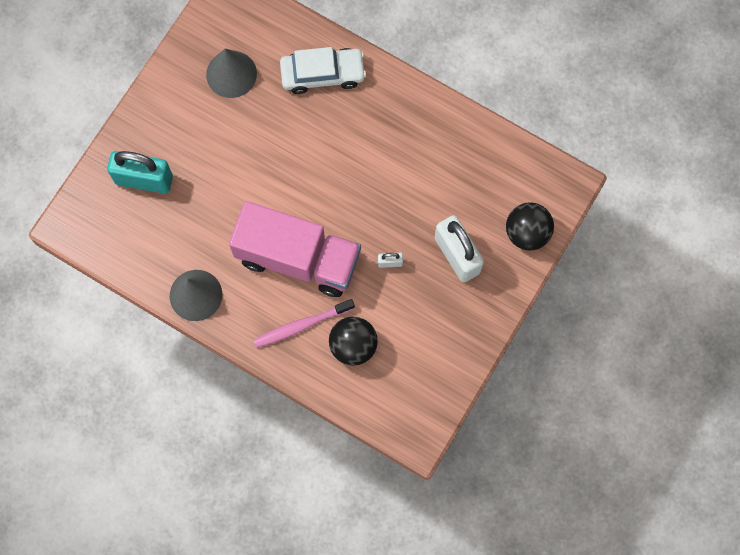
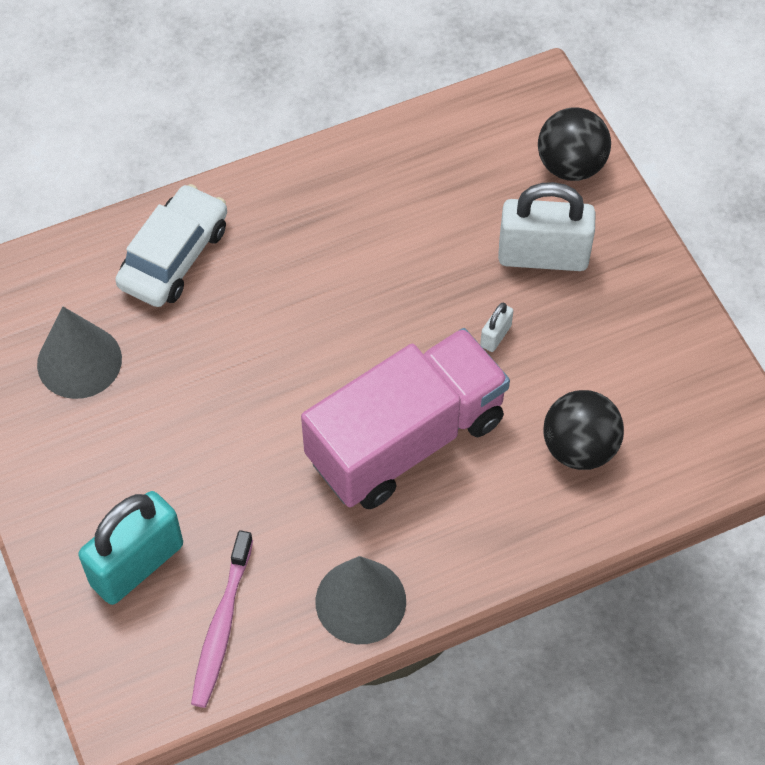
camera: 55 degrees left, 15 degrees down
(301, 325) = (505, 493): pink toothbrush -> pink toothbrush (222, 626)

